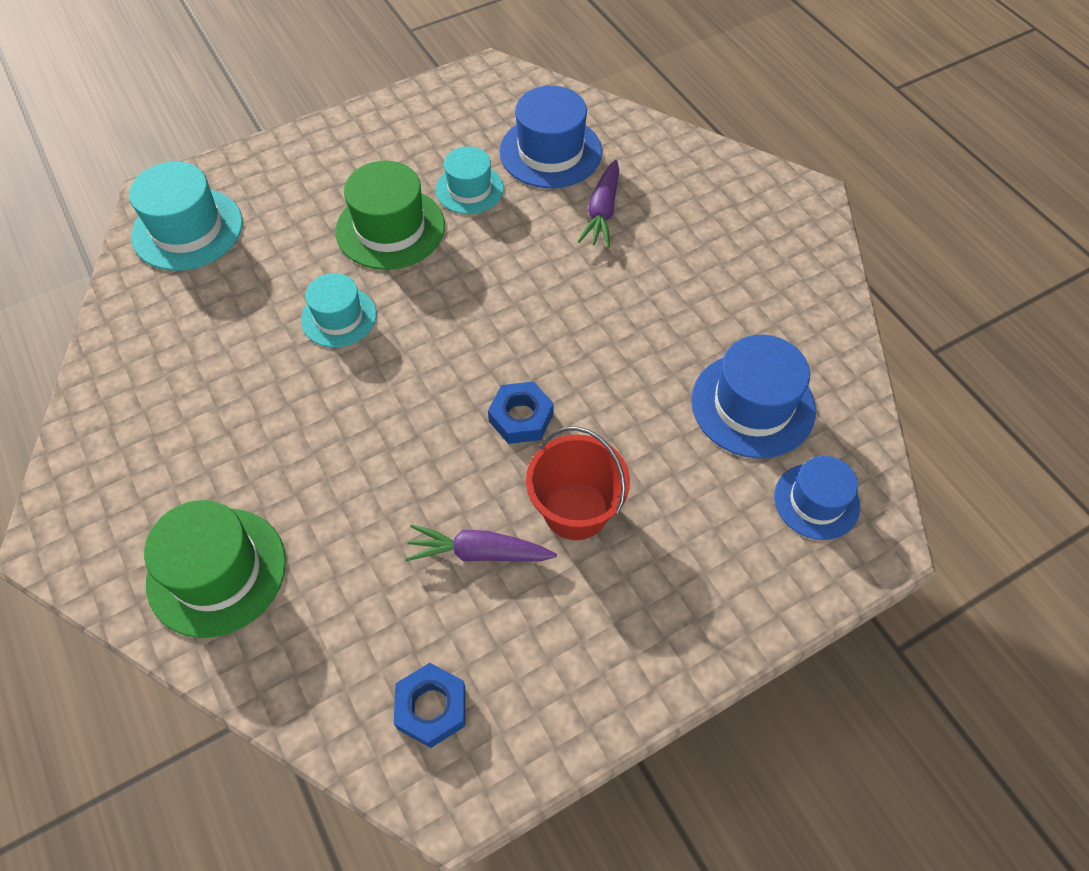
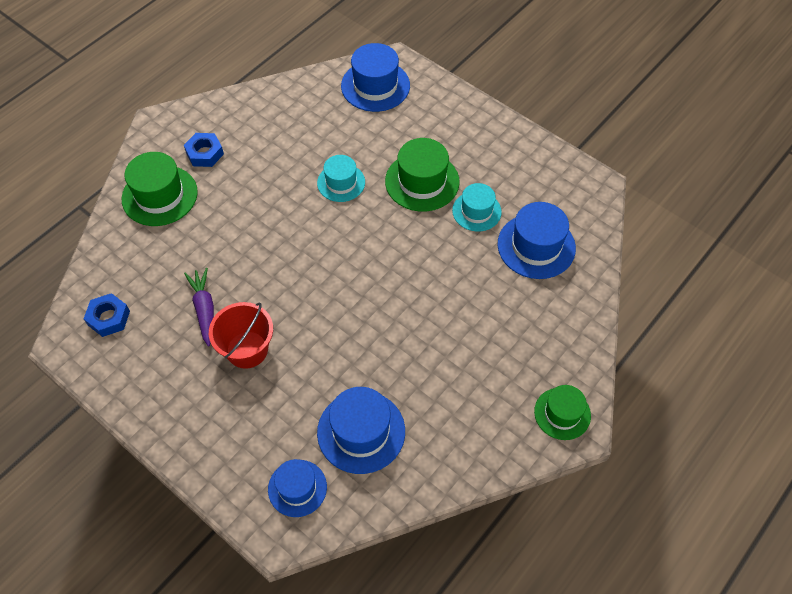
camera: 70 degrees right, 0 degrees up
(187, 229) = (375, 86): turquoise hat -> blue hat
(521, 417) = (302, 300): blue nut -> blue nut (205, 153)
(602, 211) = (494, 294): purple carrot -> none
(786, 203) = (562, 413): none -> green hat

